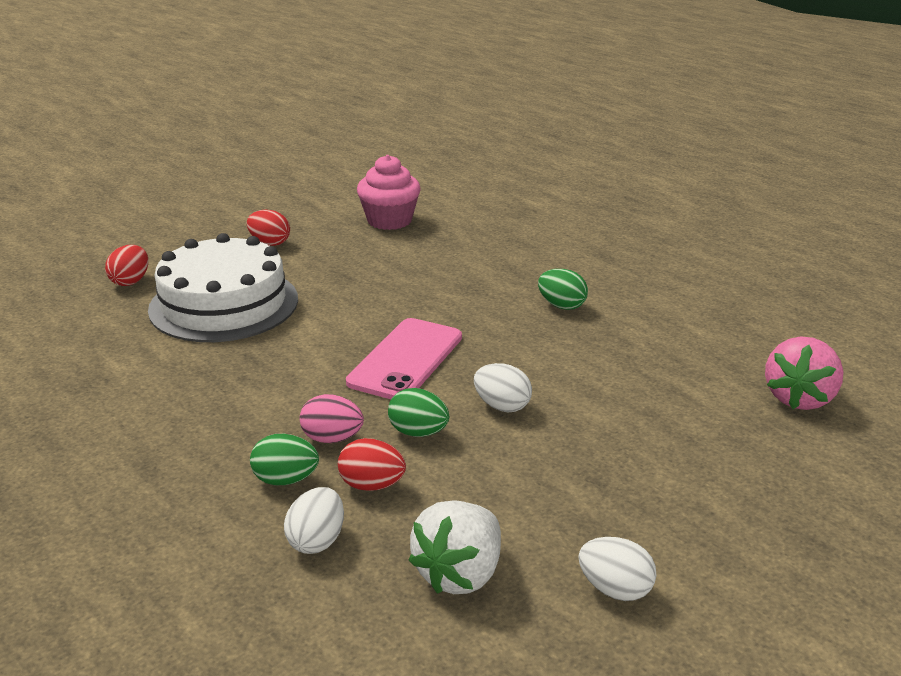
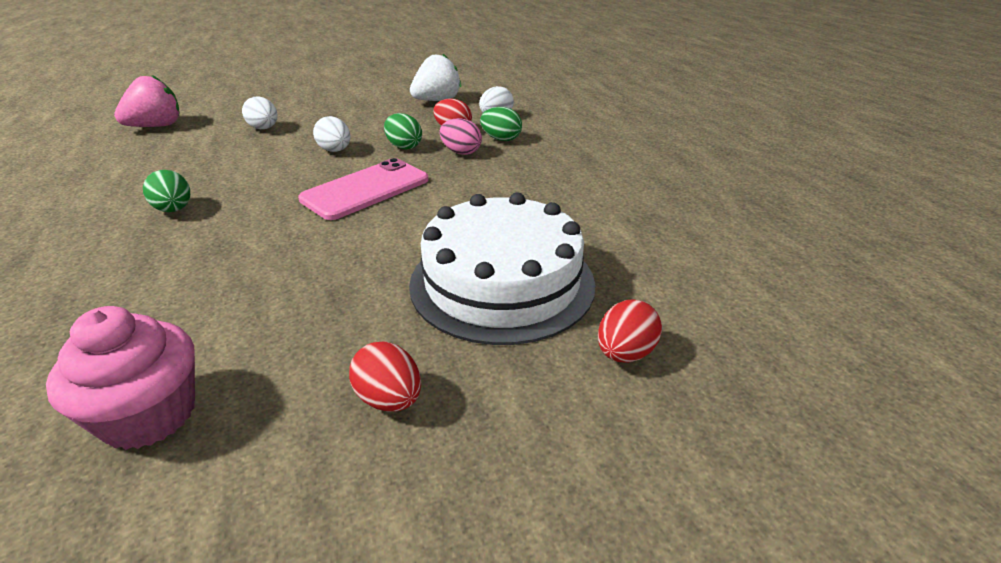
camera: 160 degrees left, 5 degrees up
(615, 589) = (377, 89): white egg -> white egg (264, 128)

